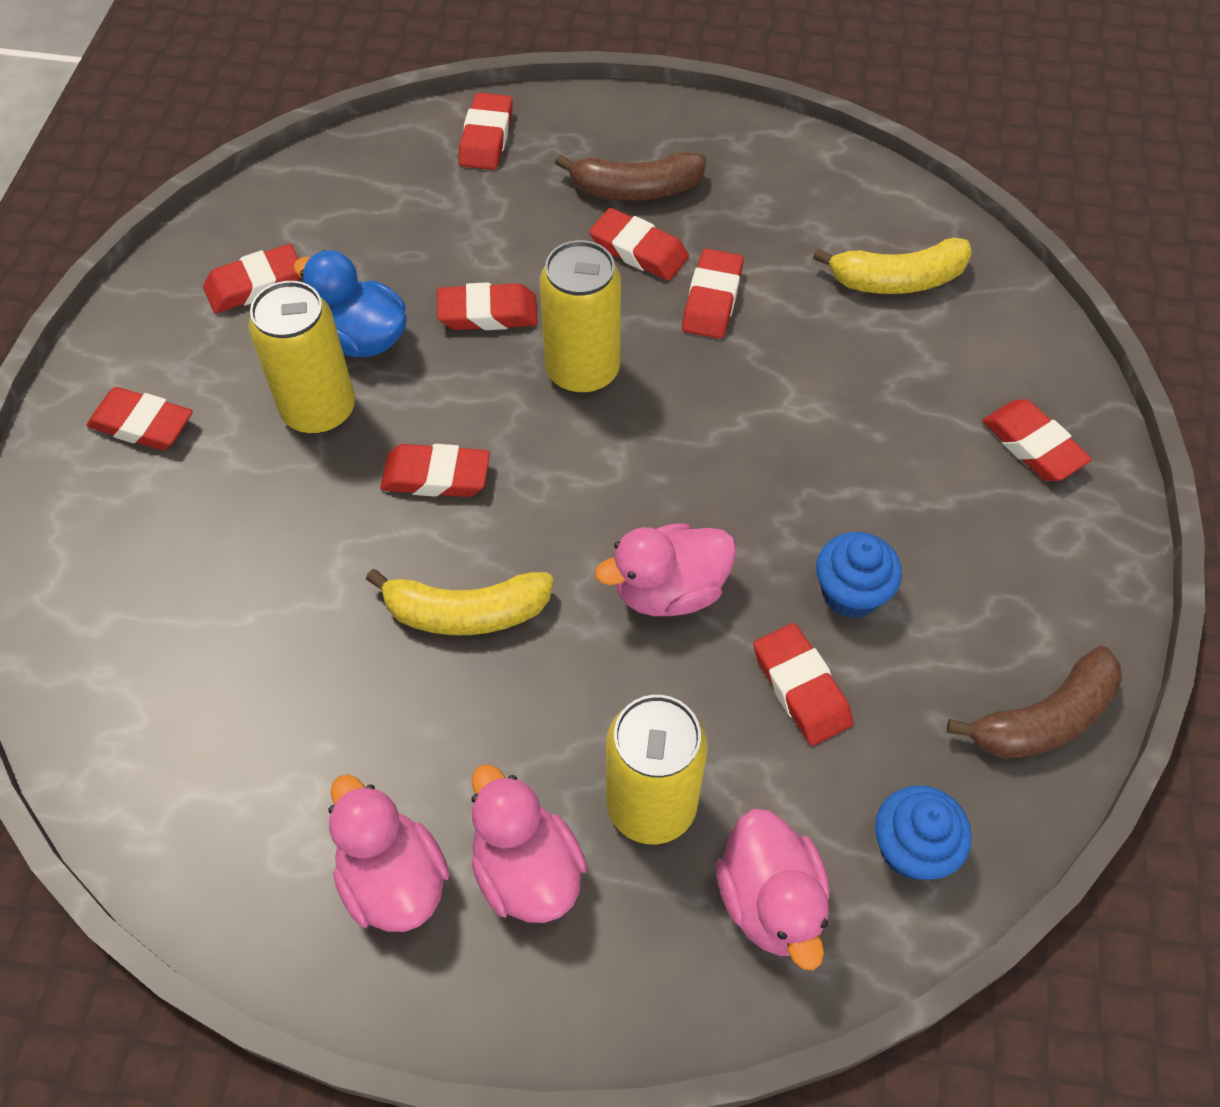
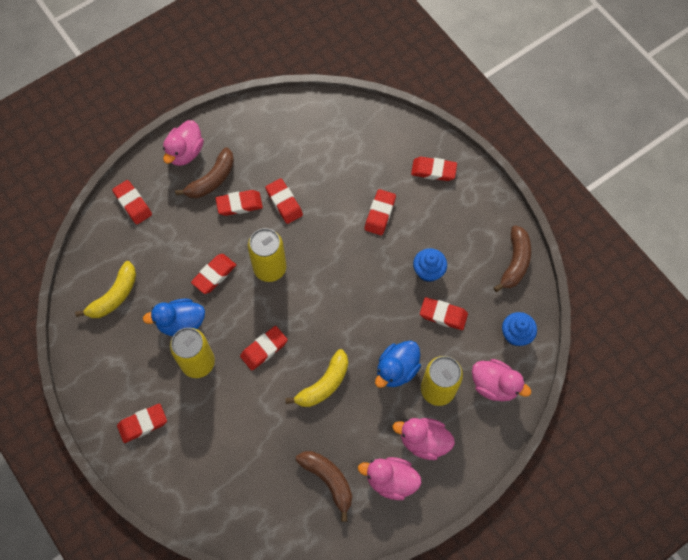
camera: 45 degrees left, 10 degrees up
(255, 285) = (118, 338): red eraser -> red eraser (380, 214)
(294, 771) = (328, 480): none -> brown banana
(615, 702) = (396, 369): none -> blue duck
(669, 590) = (376, 319): pink duck -> pink duck (185, 152)
(897, 280) = (336, 142): yellow banana -> yellow banana (114, 296)

